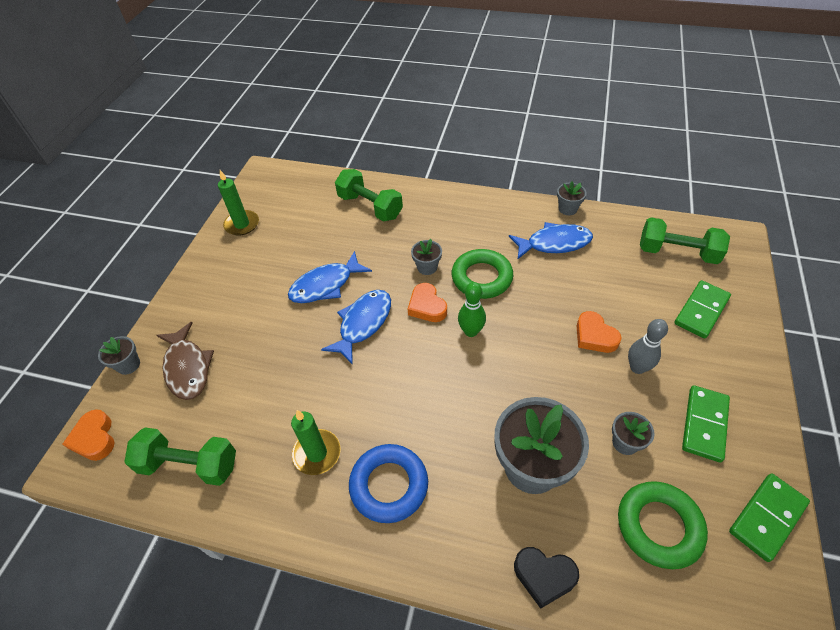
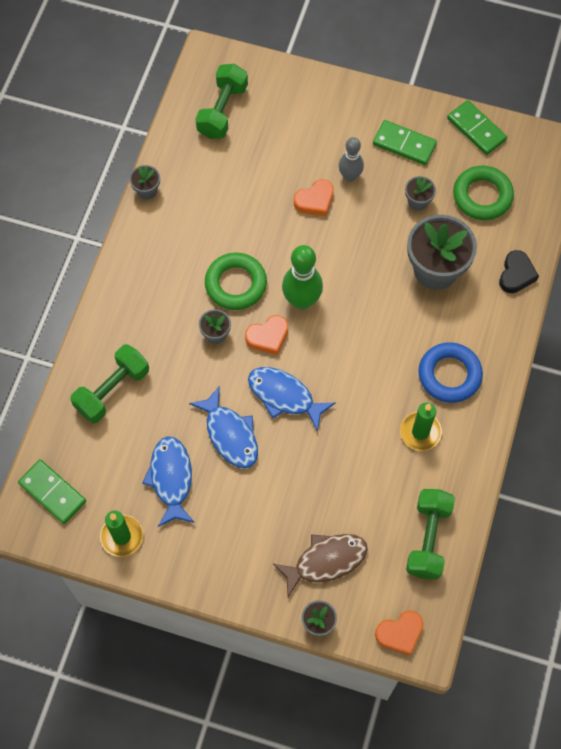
camera: 90 degrees left, 15 degrees up
(471, 331) = (301, 300): green bowling pin -> green bowling pin, size x1.54
(554, 243) = (196, 212): blue fish -> blue fish (171, 478)
(701, 311) = (294, 113): green domino -> green domino (52, 492)

